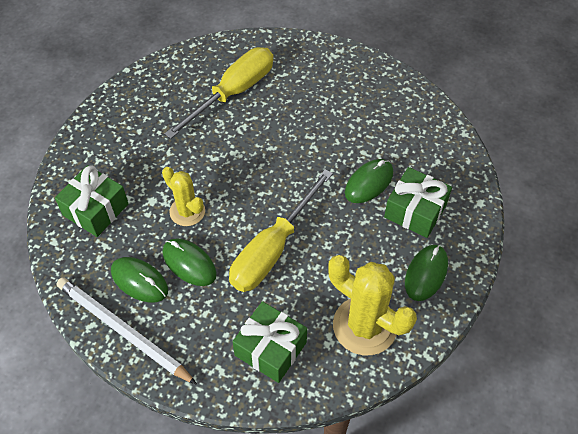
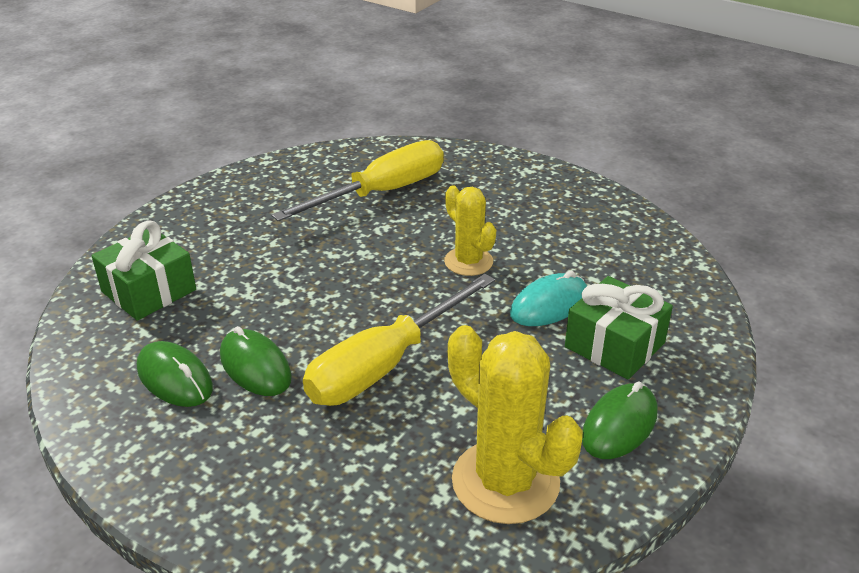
camera: 10 degrees right, 20 degrees down
(123, 331) = (124, 436): white pencil -> none
(187, 211) = (275, 307): yellow cactus -> yellow cactus (468, 262)
(270, 348) = (343, 492): green gift -> none
(369, 183) = (549, 305): green mouse -> turquoise mouse

